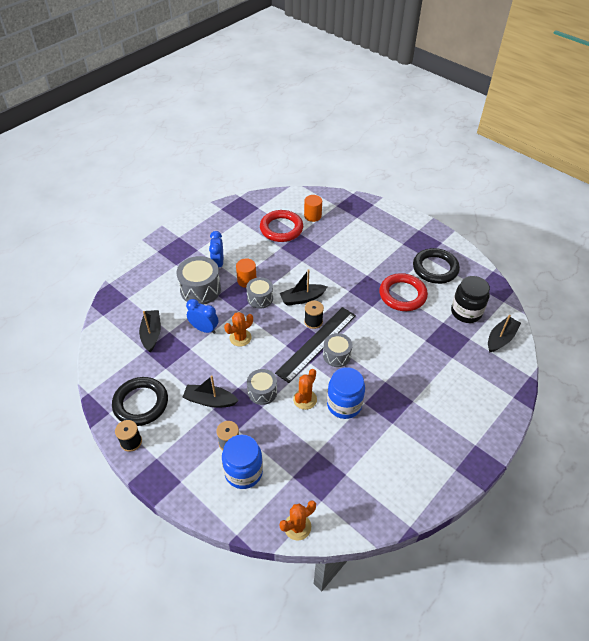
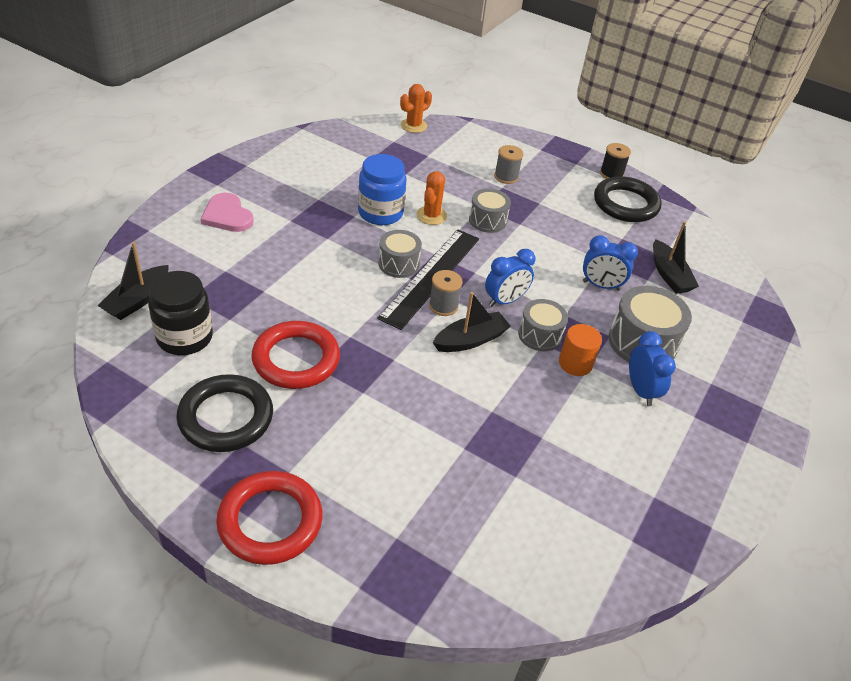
camera: 165 degrees right, 5 degrees down
(210, 400) = (547, 210): black boat -> none
(240, 338) = (544, 277): orange cactus -> none
(243, 472) = (480, 157): blue jar -> none
(273, 322) = (505, 301): none -> blue clock
(281, 228) = (558, 484): red ring -> red ring (270, 521)
(312, 216) = (501, 529): orange cylinder -> none
(313, 321) = (443, 306): black spool -> grey spool
(460, 408) = (227, 215): none -> pink heart

